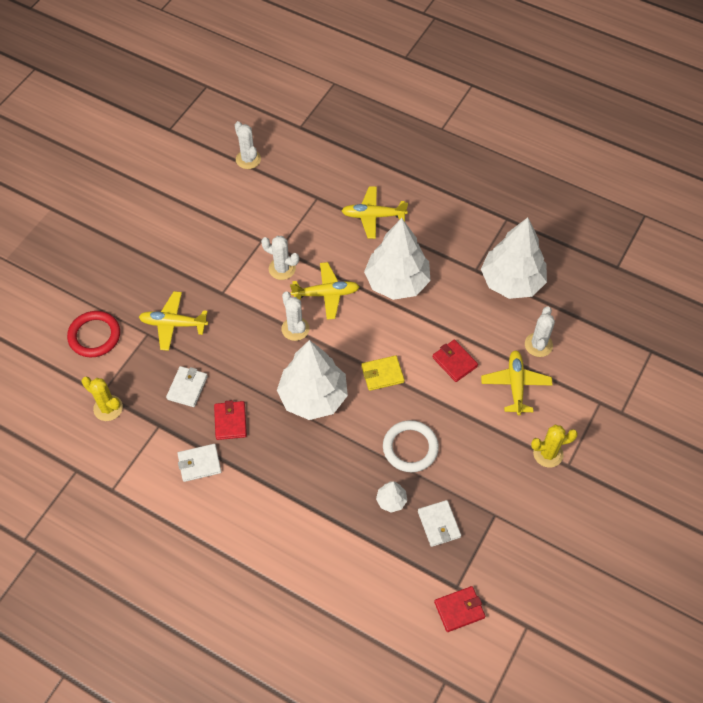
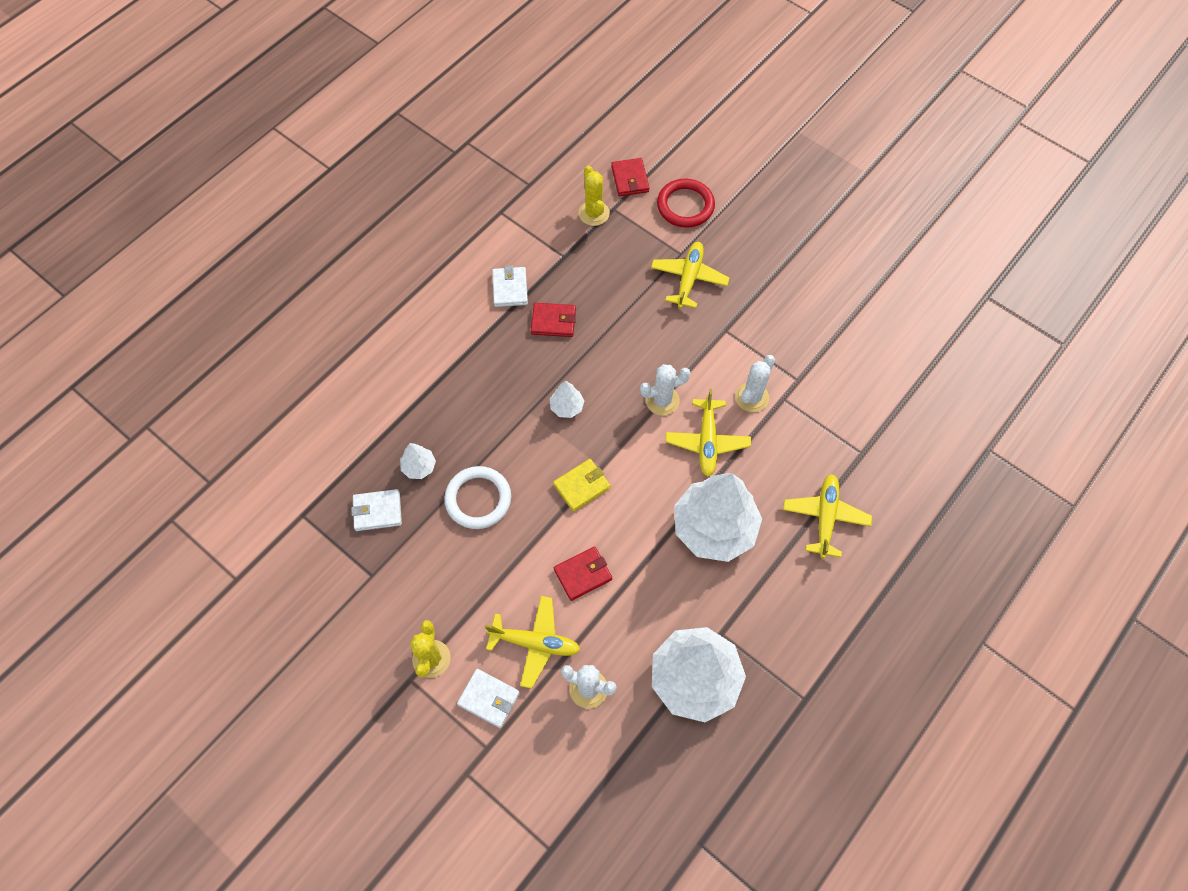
camera: 100 degrees right, 5 degrees up
(108, 408) = (594, 213): yellow cactus -> yellow cactus turned 60 degrees counterclockwise
(187, 388) = (604, 285): white wallet -> white wallet (489, 699)
(248, 159) = (931, 380): white cactus -> none
(313, 397) = (567, 407): white tree -> white tree, size x0.42
(382, 374) = (582, 486): yellow wallet -> yellow wallet turned 60 degrees clockwise
(459, 610) = (276, 512): red wallet -> red wallet (630, 179)

